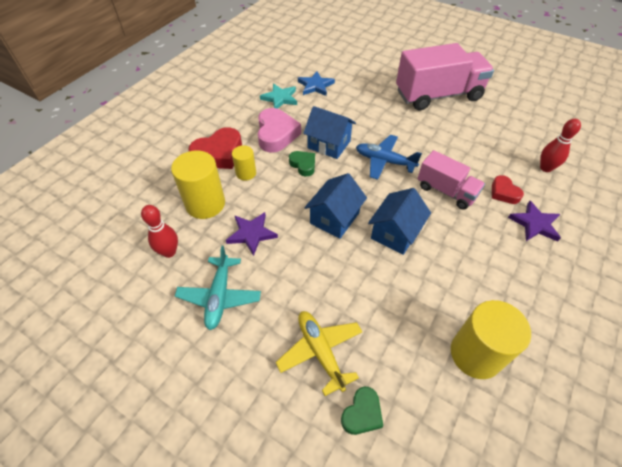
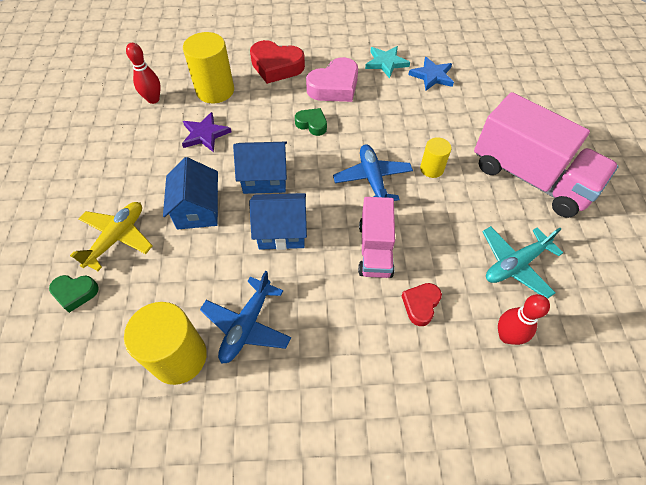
camera: 55 degrees right, 5 degrees up
(219, 296) = (131, 150): turquoise plane -> turquoise plane (515, 264)
(246, 173) = (269, 94): yellow cylinder -> yellow cylinder (431, 169)
(303, 165) = (312, 124): green heart -> green heart turned 75 degrees counterclockwise
(329, 144) = (356, 127): blue house -> blue house (197, 209)
(469, 295) = (247, 325): none -> blue plane
(535, 224) = (395, 354): purple star -> none

